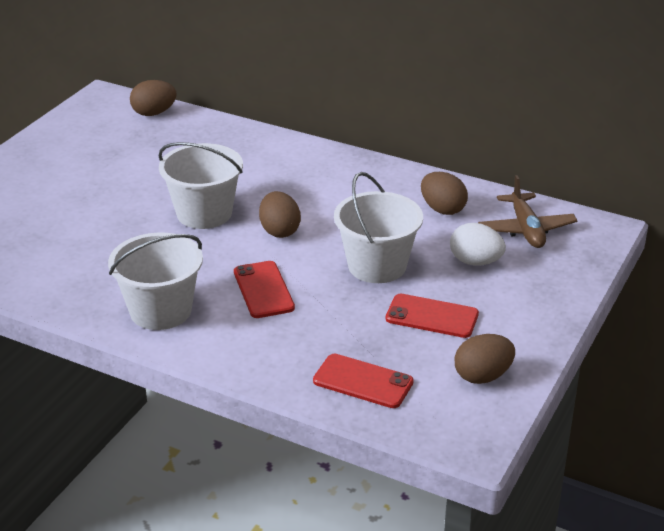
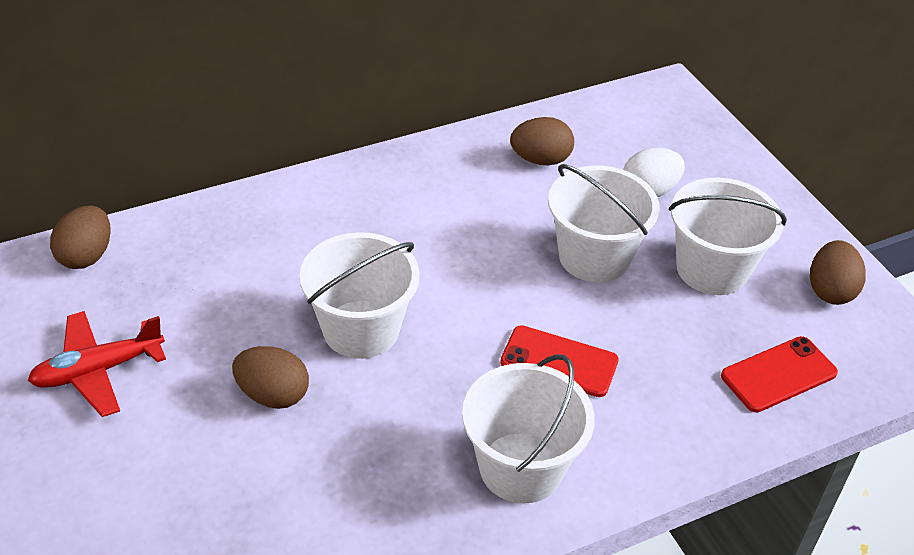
camera: 55 degrees left, 10 degrees up
(80, 155) = (98, 370): none -> red plane
(279, 231) = (460, 290): brown egg -> brown egg (273, 395)
(432, 316) = (712, 269): red phone -> white bucket
(526, 229) = (627, 131): brown plane -> none

